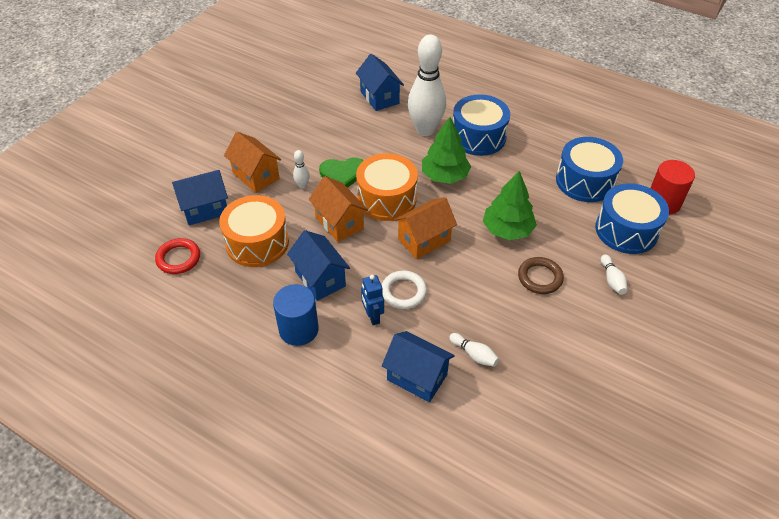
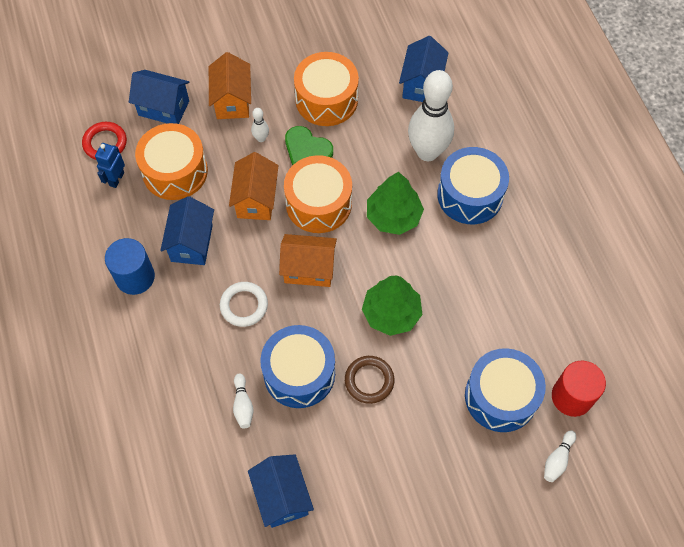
camera: 40 degrees right, 15 degrees up
(325, 139) = (326, 99): none -> orange drum
(372, 316) = (199, 309): blue robot -> blue robot (116, 179)
(417, 377) = (181, 388): blue house -> blue house (282, 496)
(585, 181) = (520, 317): blue drum -> blue drum (299, 373)
(612, 280) = (430, 432): white bowling pin -> white bowling pin (557, 459)

